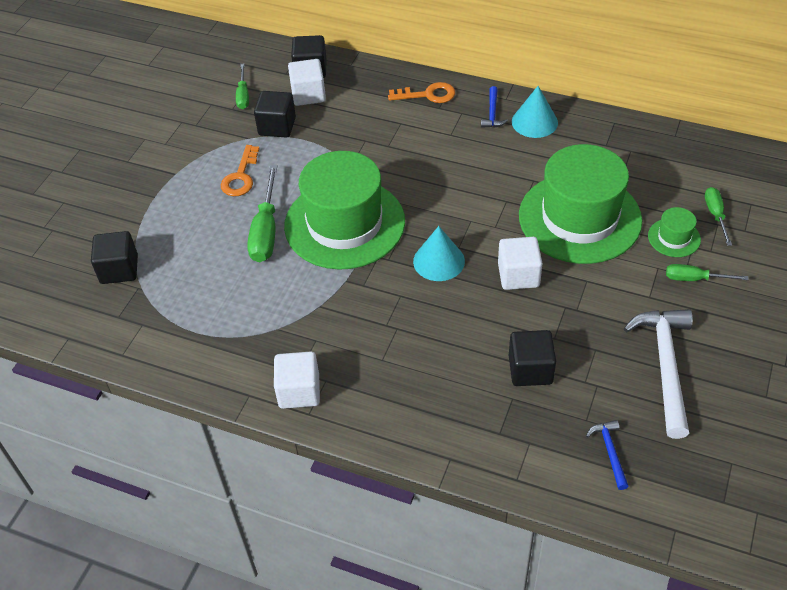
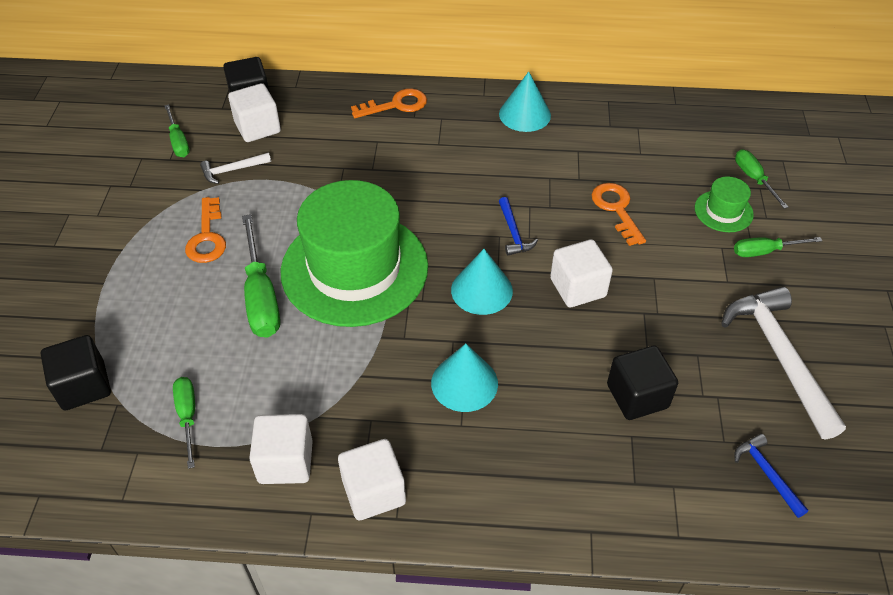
camera: 20 degrees left, 0 degrees up
(184, 307) = (188, 416): none -> green screwdriver
(243, 355) = (285, 462): none -> white cube
(277, 126) = (232, 170): black cube -> white hammer
(397, 329) = (464, 383): none -> turquoise cone
(492, 113) = (475, 113): blue hammer -> blue hammer (513, 233)
(579, 218) = (616, 209): green hat -> orange key

